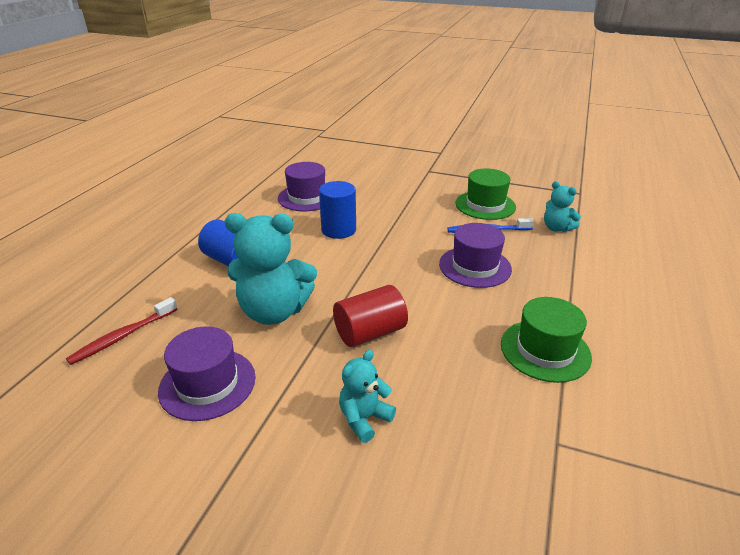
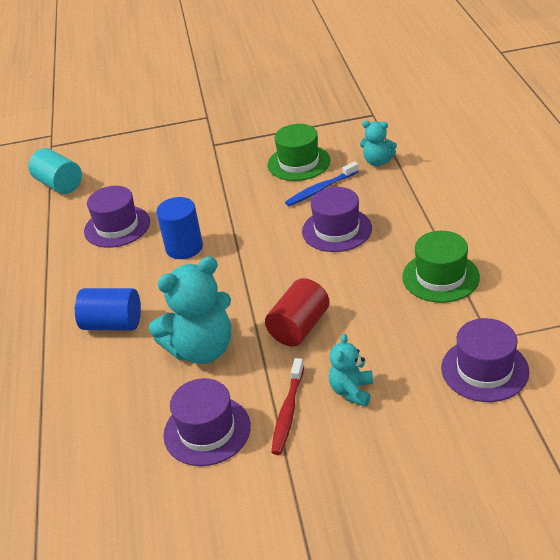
camera: 25 degrees left, 5 degrees up
(123, 336) = (88, 435): red toothbrush -> red toothbrush (288, 412)
(298, 159) = (59, 184): none -> turquoise cylinder
(524, 474) = (484, 370): none -> purple hat

